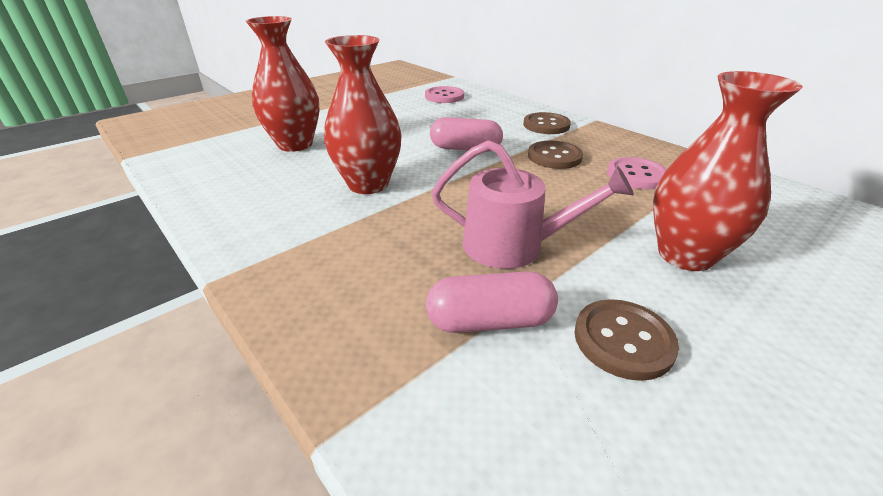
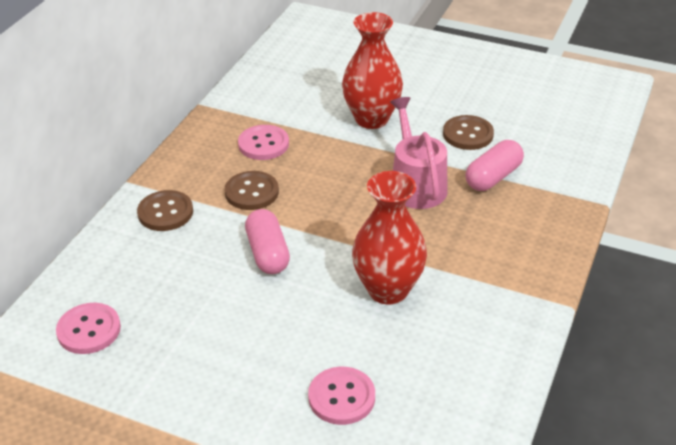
camera: 115 degrees left, 5 degrees up
(295, 144) = (341, 397): red vase -> pink button
(490, 321) = (493, 177): pink capsule -> pink capsule turned 75 degrees clockwise

